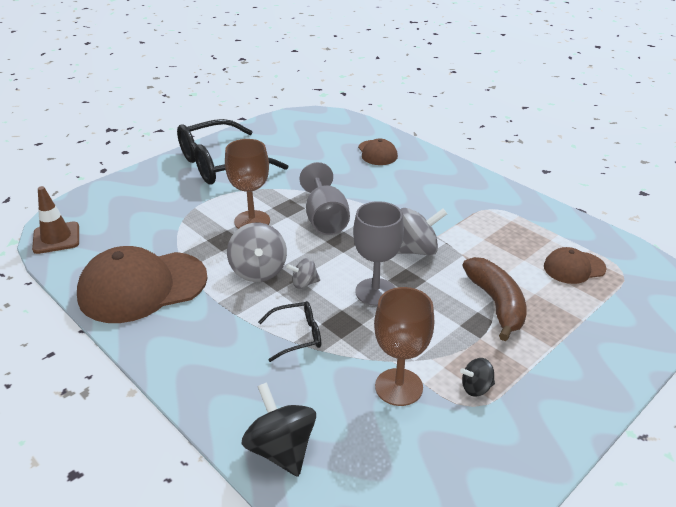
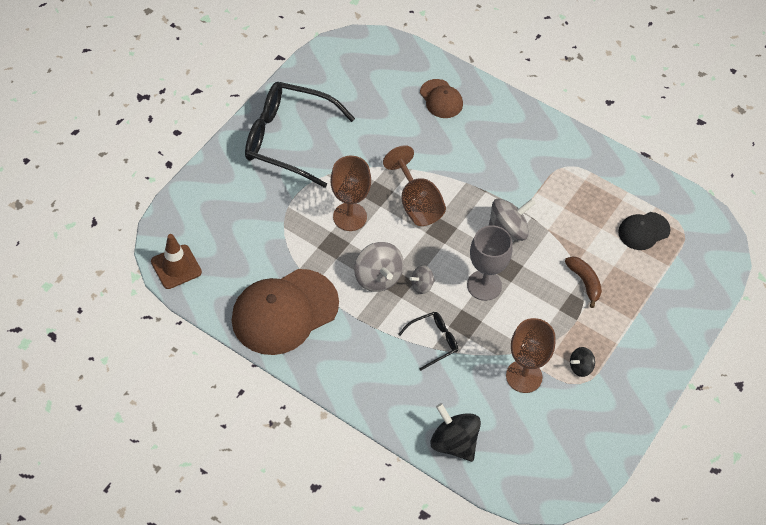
camera: 15 degrees left, 20 degrees up
(221, 164) = (288, 139): black glasses -> black glasses turned 60 degrees clockwise
(325, 219) = (416, 203): grey goblet -> brown goblet
(496, 304) = (584, 282): brown banana -> brown banana, size x0.63
(574, 267) = (643, 231): brown cap -> black cap

